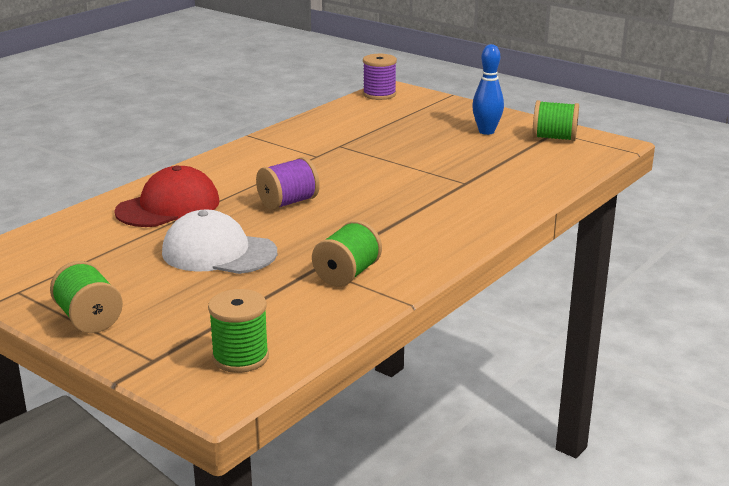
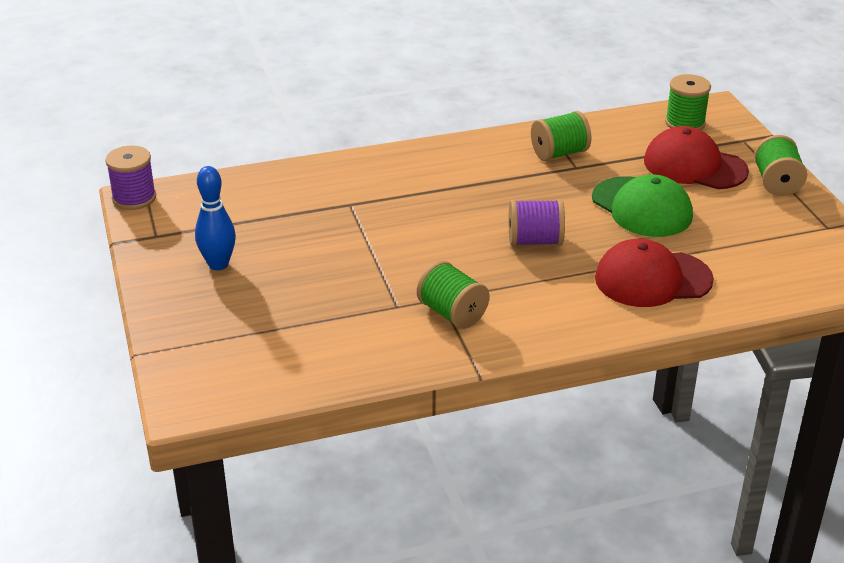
camera: 145 degrees left, 10 degrees up
(193, 308) = (694, 166): none -> red cap
(218, 253) = (642, 207): white cap -> green cap
(379, 94) = (221, 395): purple spool -> purple spool (134, 198)
(554, 138) = (173, 227): green spool -> green spool (452, 313)

